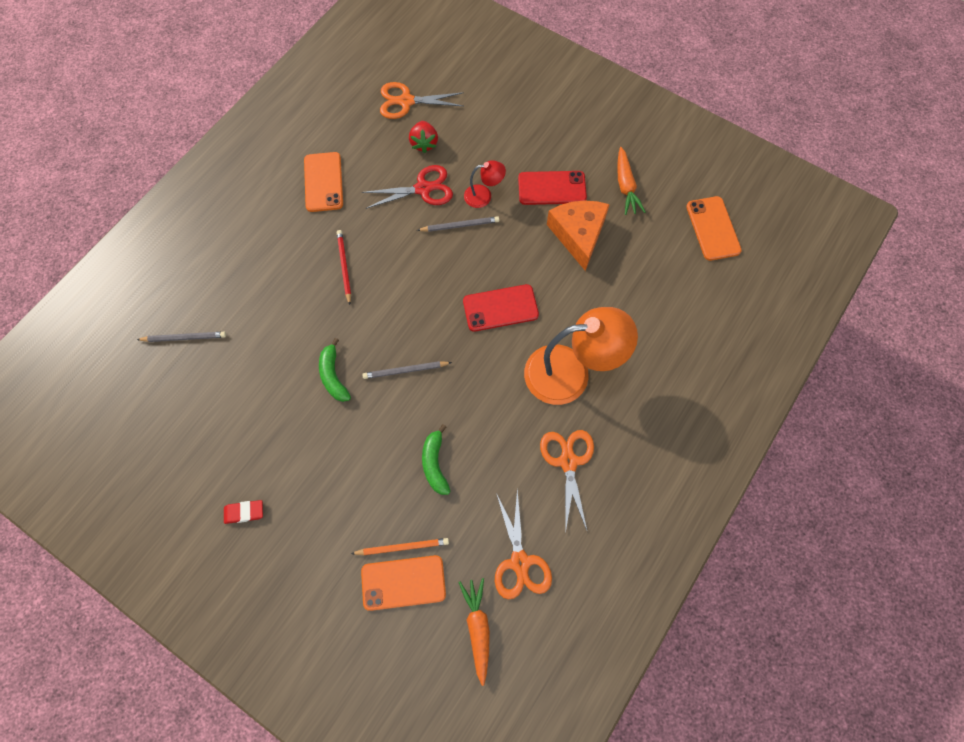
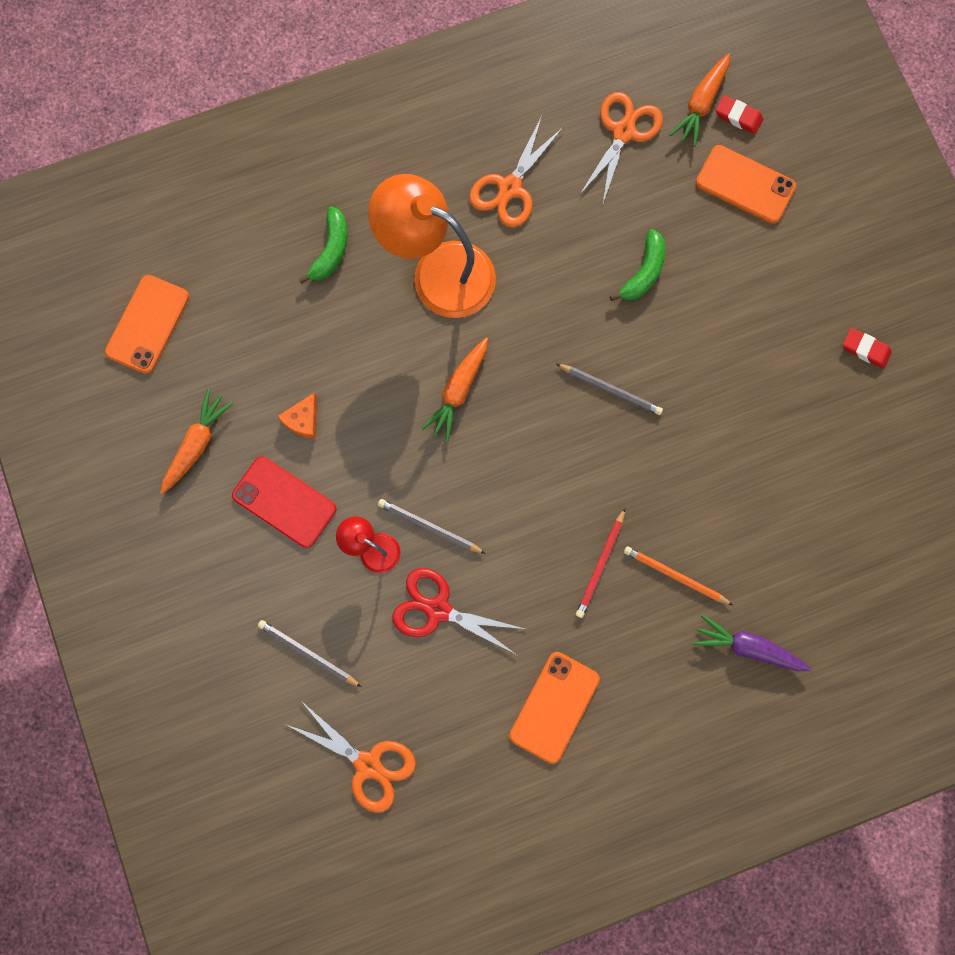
camera: 145 degrees left, 10 degrees up
(184, 337) = (836, 596): grey pencil -> grey pencil (308, 653)
(226, 277) = (747, 647): none -> purple carrot
(333, 376) = (692, 436): green banana -> green banana (331, 250)
(402, 547) = (726, 216): orange pencil -> orange pencil (675, 576)
(424, 143) = (391, 678): red strawberry -> none
(442, 638) = (738, 117): none -> red eraser
(500, 308) = (458, 391): red phone -> orange carrot
(578, 235) = (303, 420): orange cheese -> orange cheese, size x0.48

